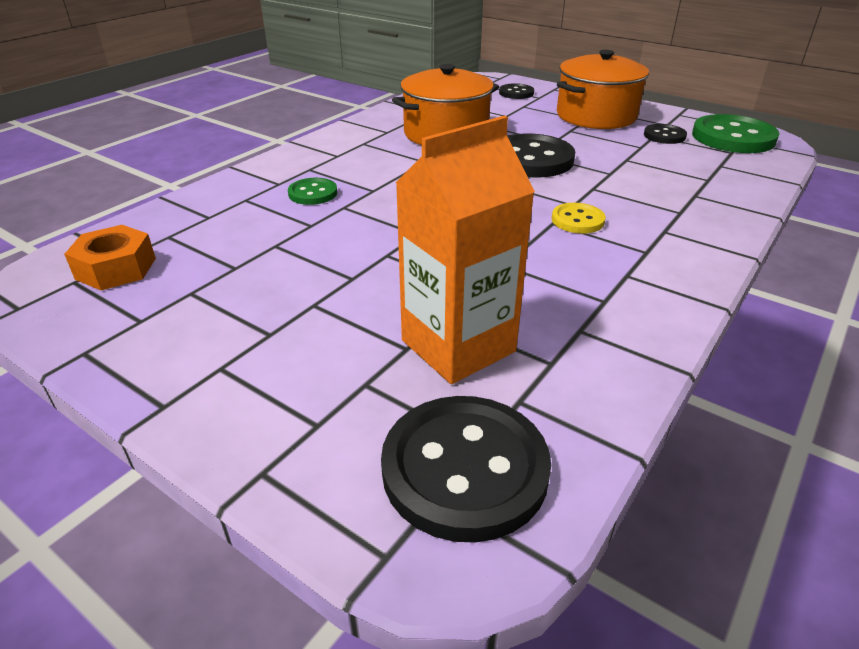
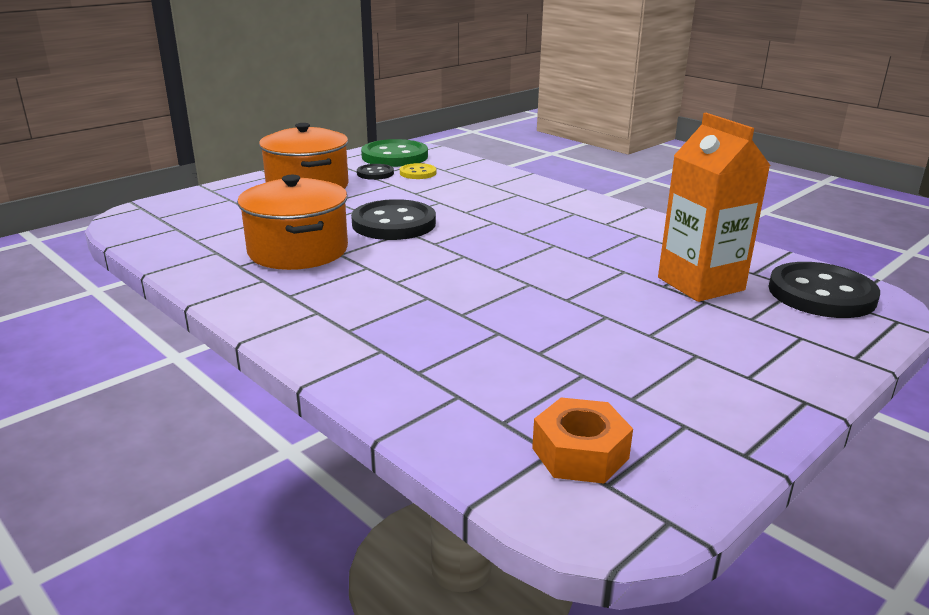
camera: 80 degrees left, 10 degrees down
(313, 193) = (421, 329): green button -> none
(516, 93) = (205, 206): black button -> none
(577, 220) = (522, 224): yellow button -> yellow button (418, 173)

